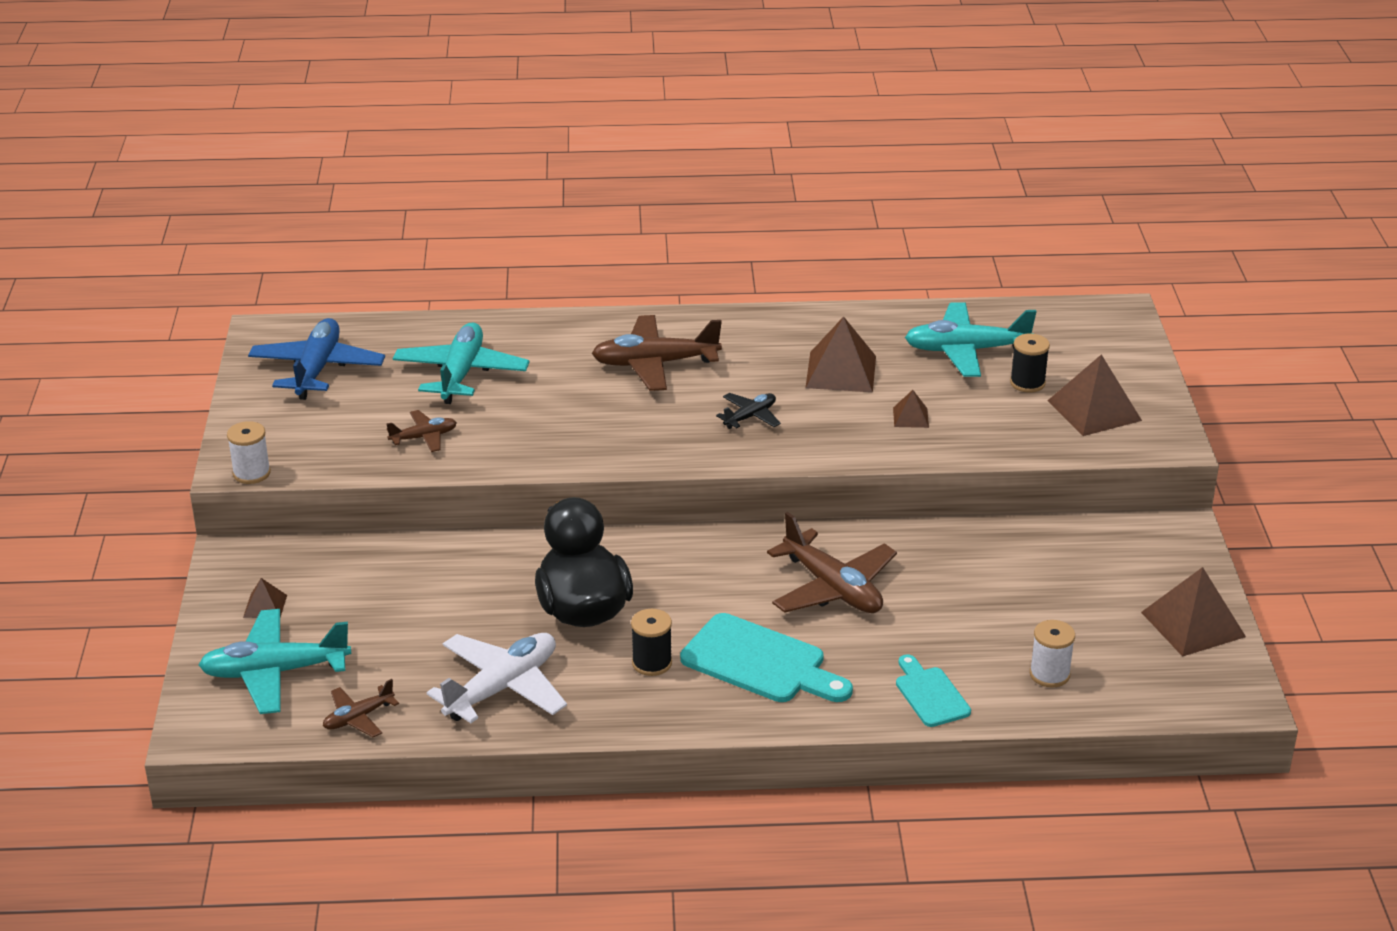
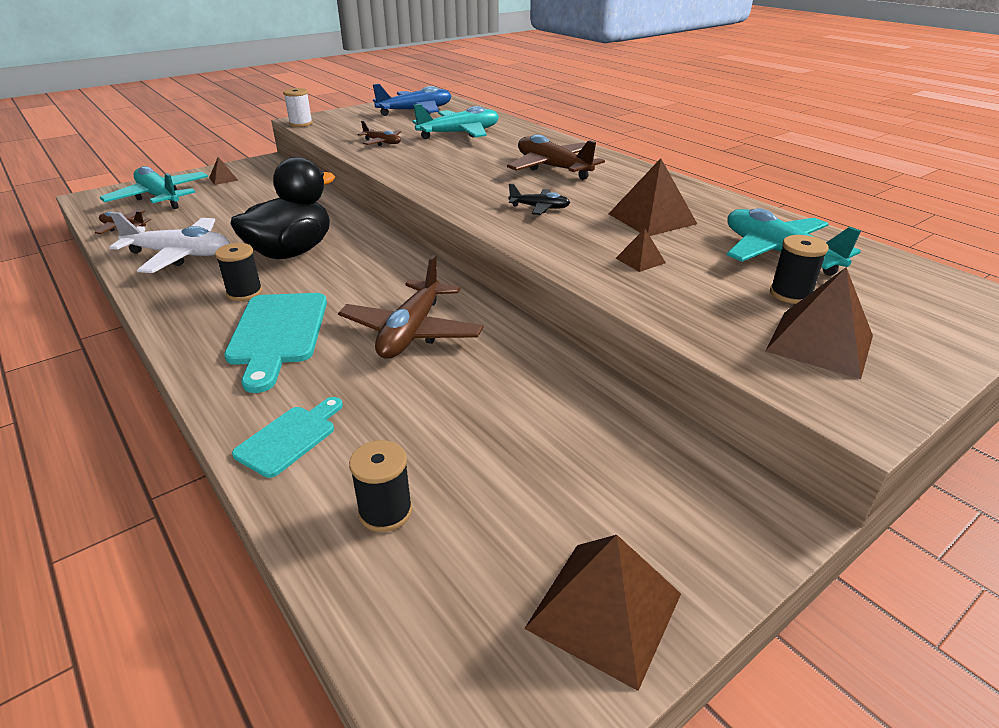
camera: 55 degrees right, 0 degrees up
(1049, 674) = (385, 511): white spool -> black spool

